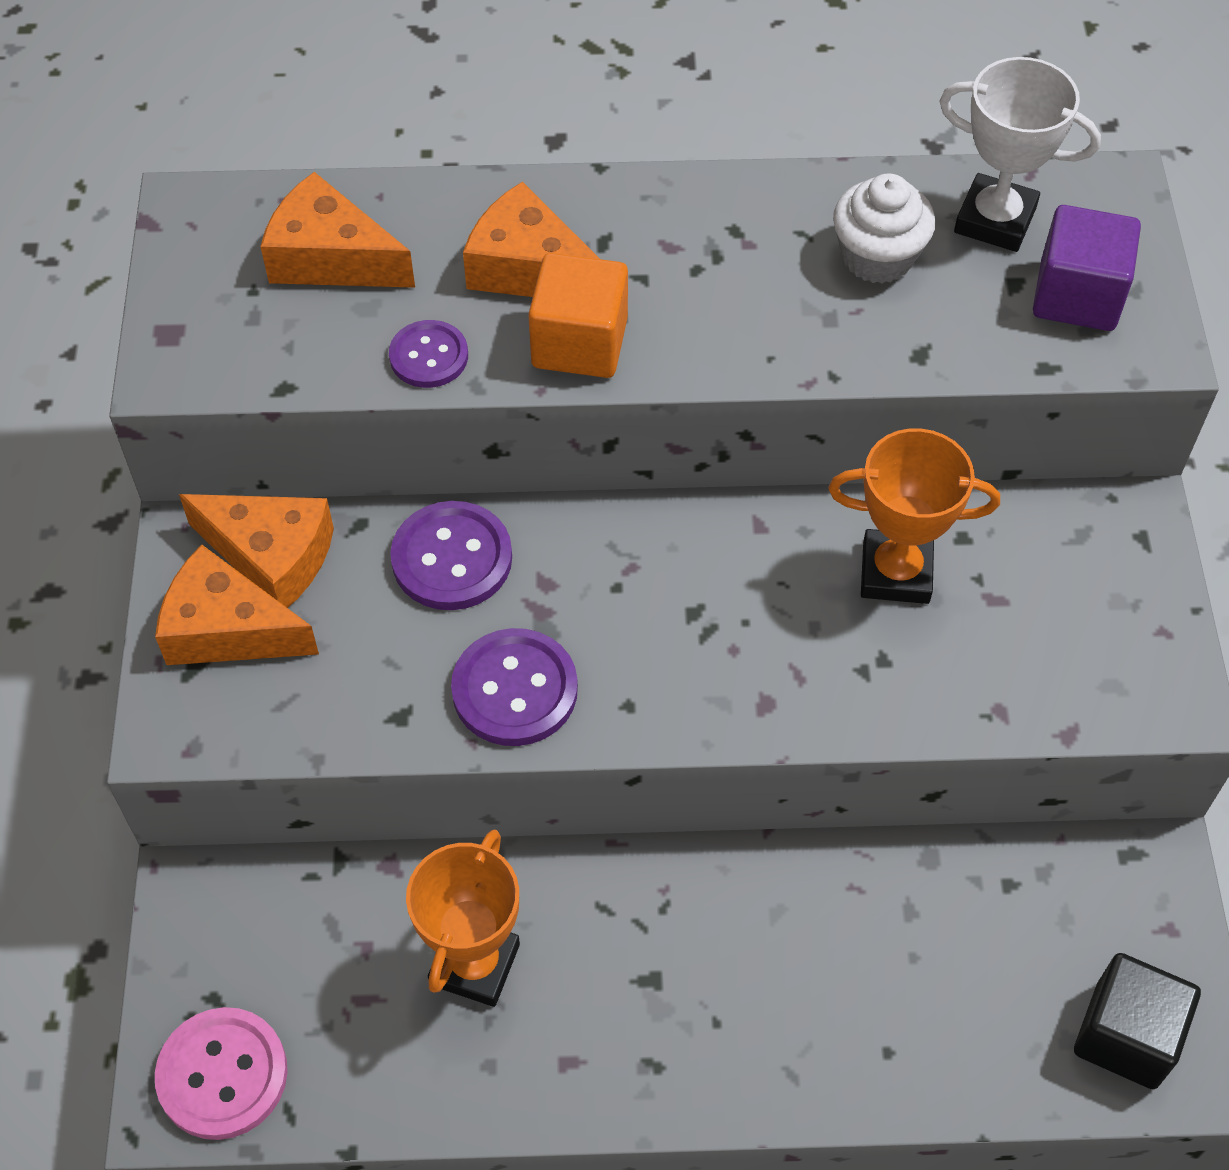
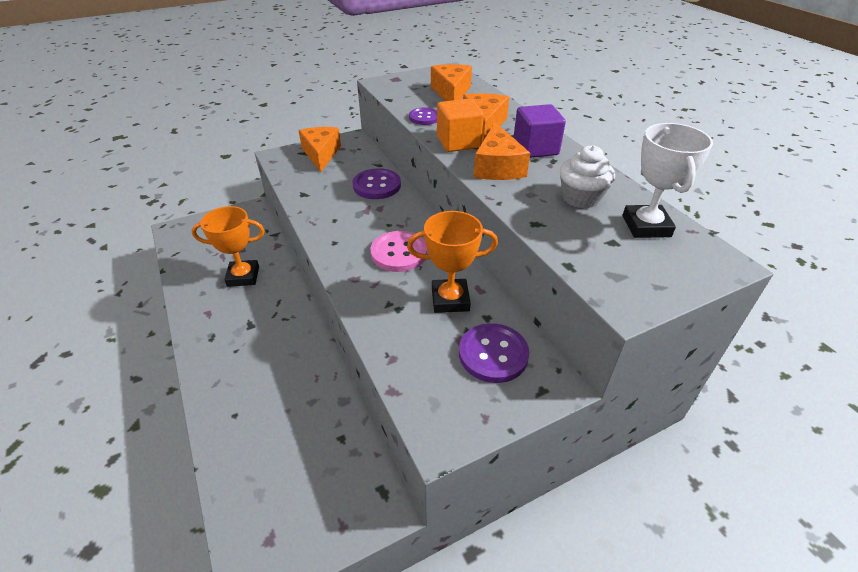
camera: 65 degrees right, 15 degrees down
(222, 1075) = (187, 236): pink button -> pink button (399, 253)
(271, 556) = (354, 153): orange cheese -> orange cheese (497, 166)
(514, 690) = (327, 214): purple button -> purple button (493, 354)
(896, 572) = (450, 299): orange trophy -> orange trophy turned 75 degrees counterclockwise
(1077, 296) = (629, 265): purple cube -> purple cube (535, 148)
(1126, 1035) = (268, 522): black cube -> none

